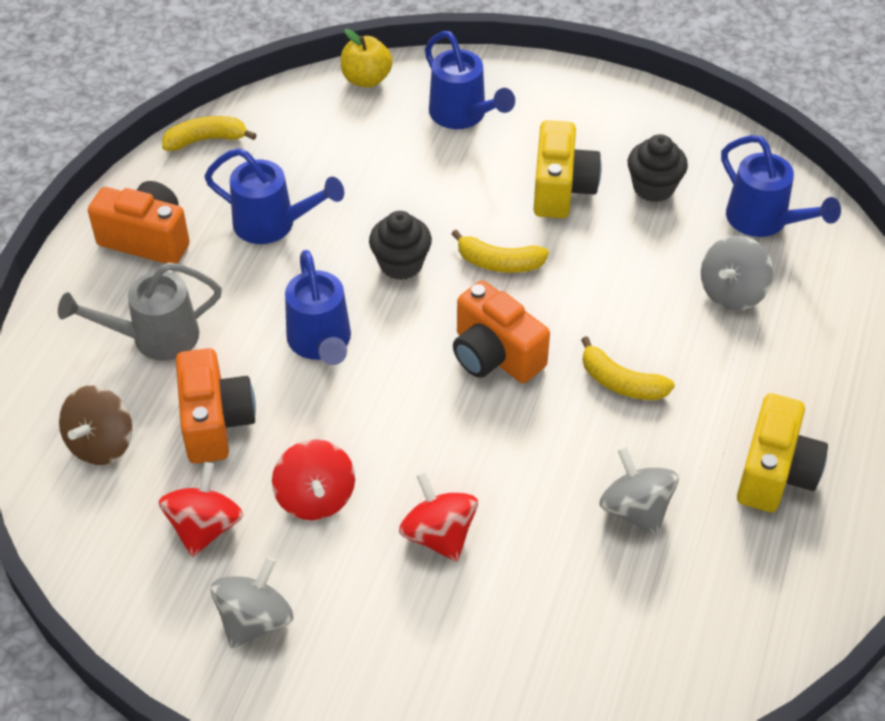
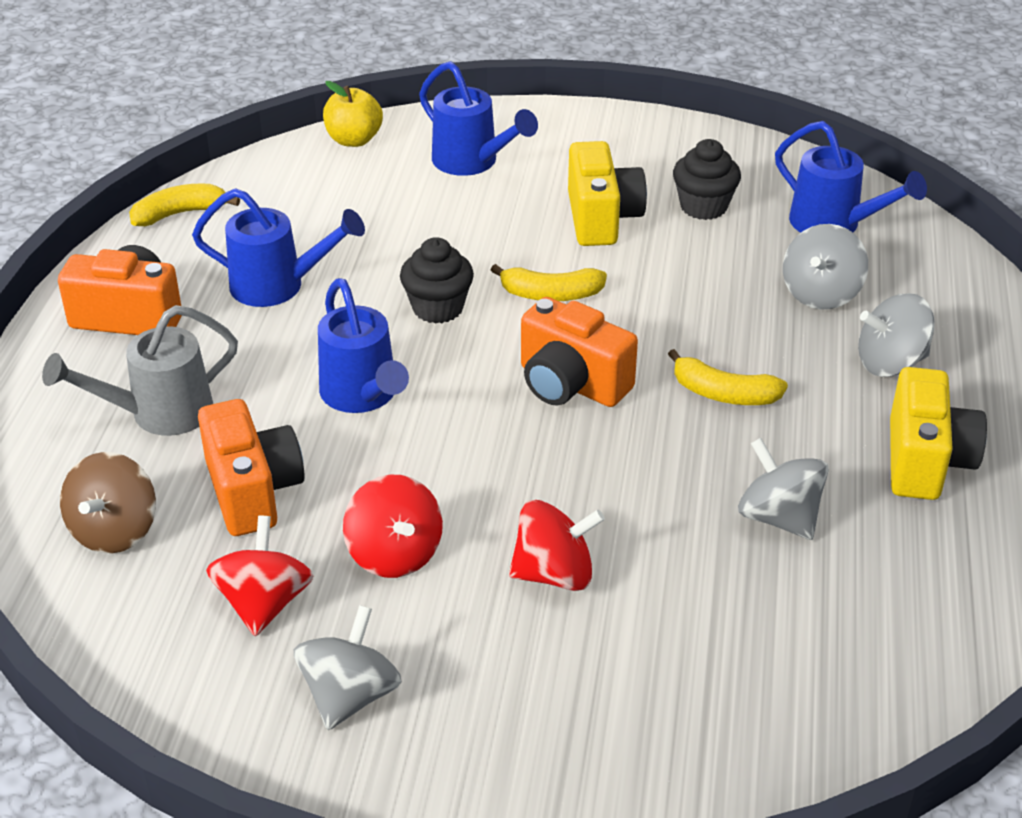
camera: 10 degrees left, 10 degrees down
(439, 535) = (554, 573): red spinning top -> red spinning top turned 120 degrees clockwise
(773, 371) = (890, 363): none -> grey spinning top

